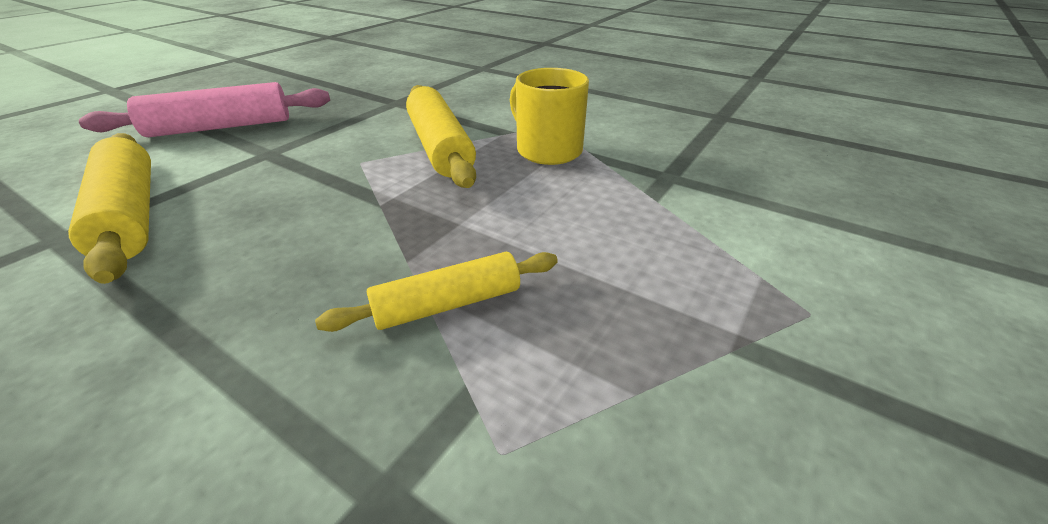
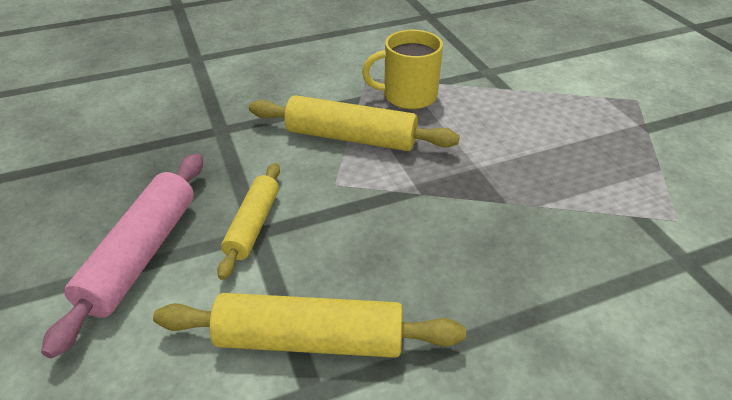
camera: 55 degrees left, 5 degrees up
(448, 304) = (563, 200): yellow rolling pin -> yellow rolling pin (253, 225)

